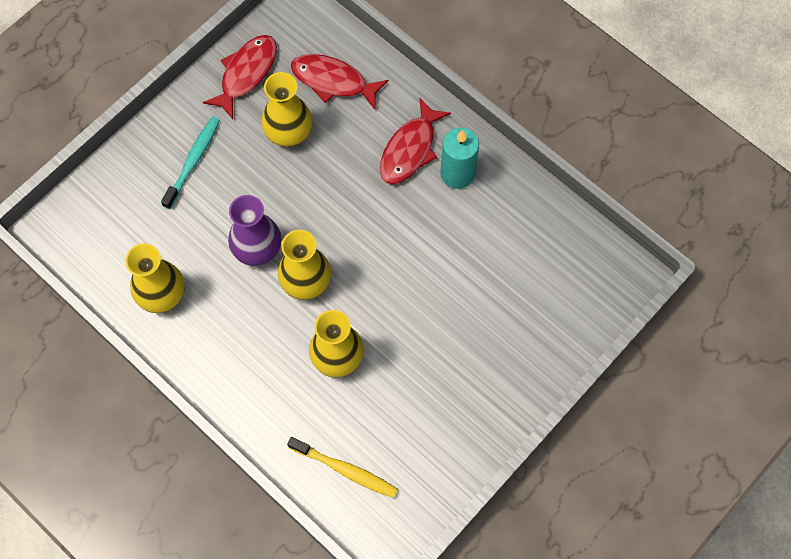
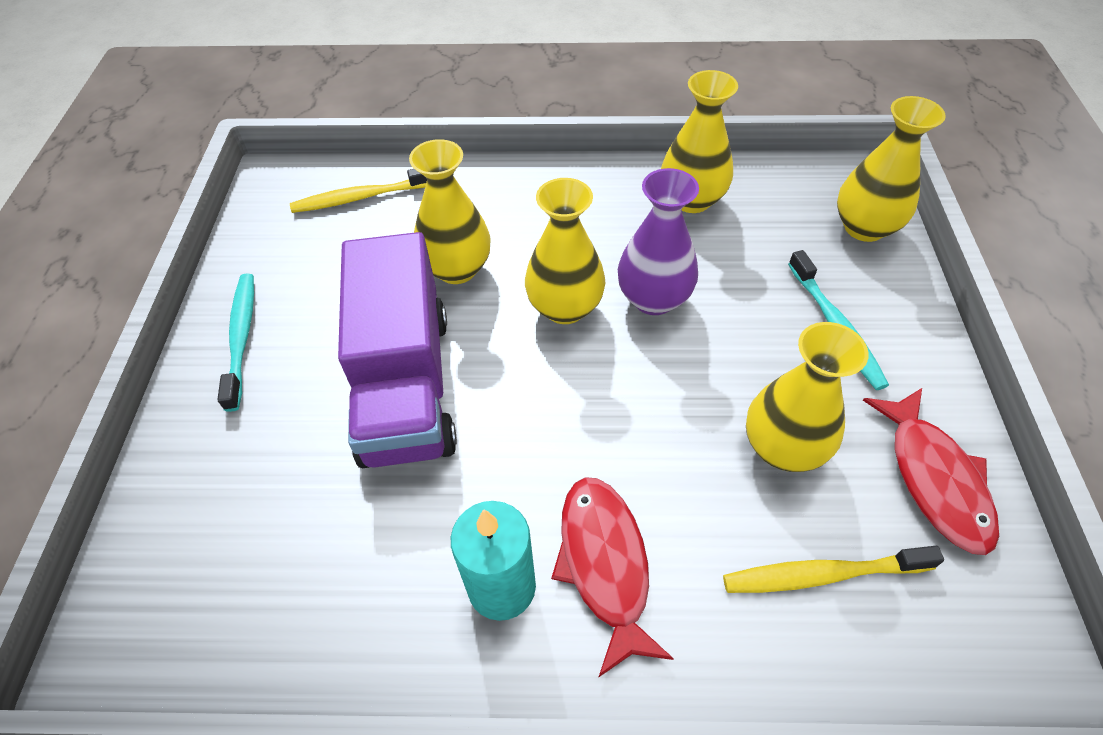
camera: 140 degrees right, 15 degrees down
(100, 197) = (864, 227): none -> yellow vase
(333, 81) = (822, 574): red fish -> yellow toothbrush
(423, 301) = (406, 385): none -> purple truck
(486, 405) = (241, 337): none -> turquoise toothbrush

